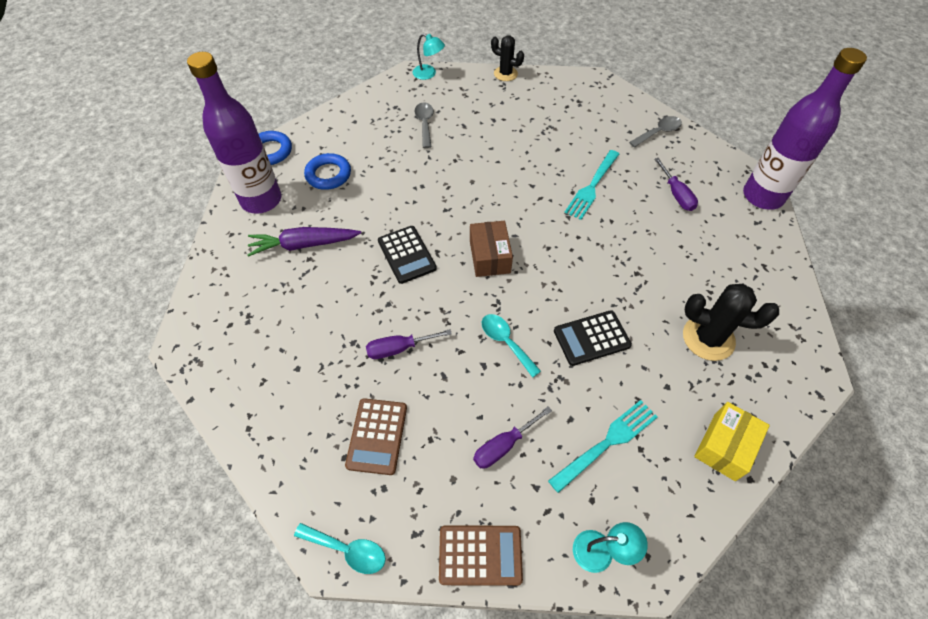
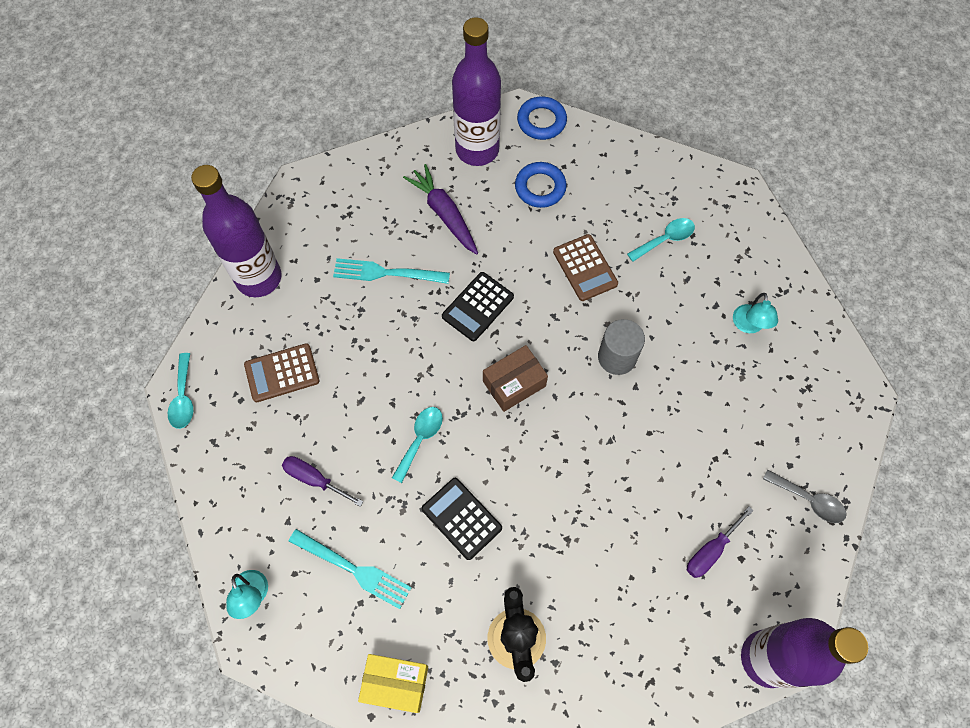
camera: 65 degrees right, 10 degrees up
(259, 421) = (259, 278): none -> purple bottle
(399, 348) = (371, 350): purple screwdriver -> none
(425, 124) = (665, 239): grey spoon -> turquoise spoon
(428, 74) = (749, 205): turquoise lamp -> turquoise lamp (749, 325)
(480, 555) = (215, 498): brown calculator -> brown calculator (585, 268)
(502, 186) = (617, 357): none -> grey cylinder
(505, 74) = (804, 286): black cactus -> none
(592, 186) = (670, 451): turquoise fork -> turquoise fork (386, 273)

